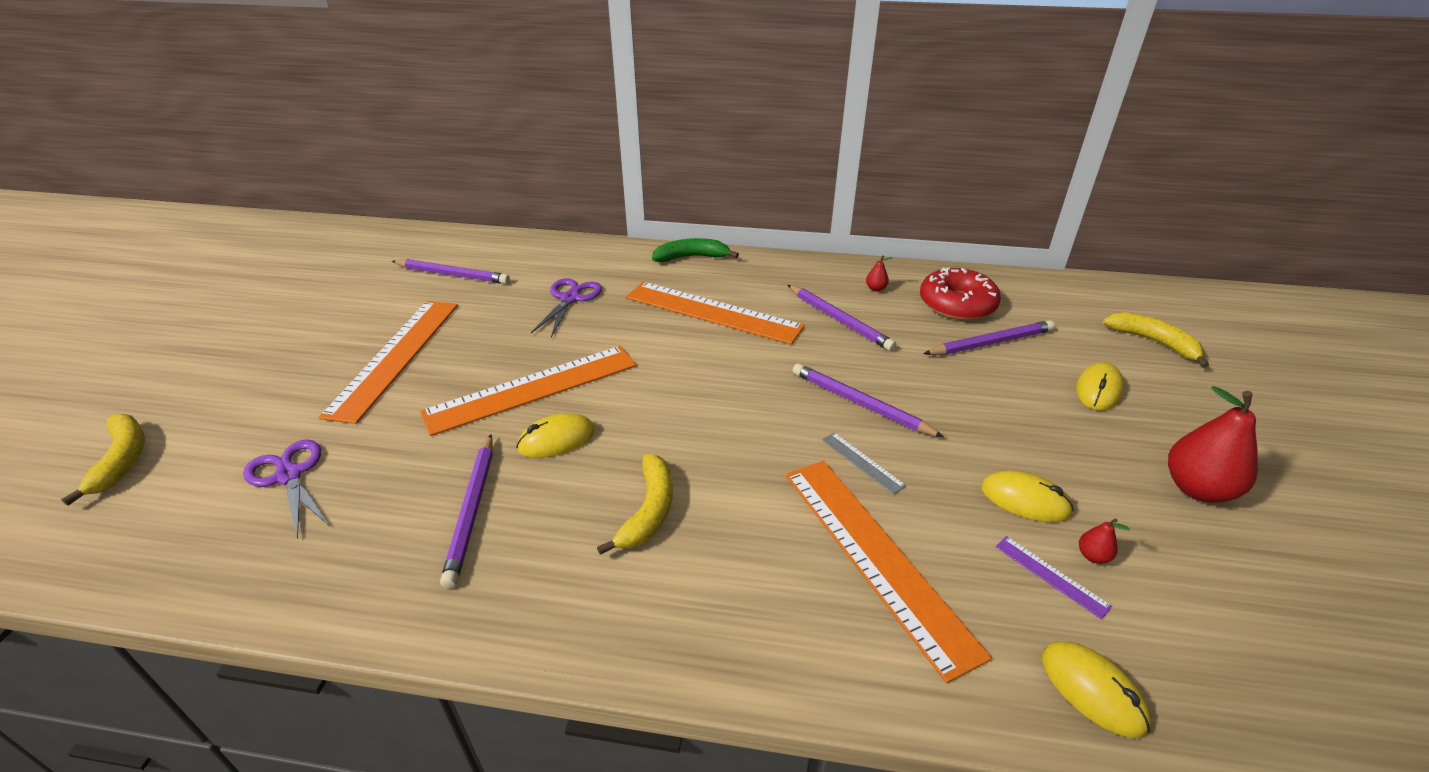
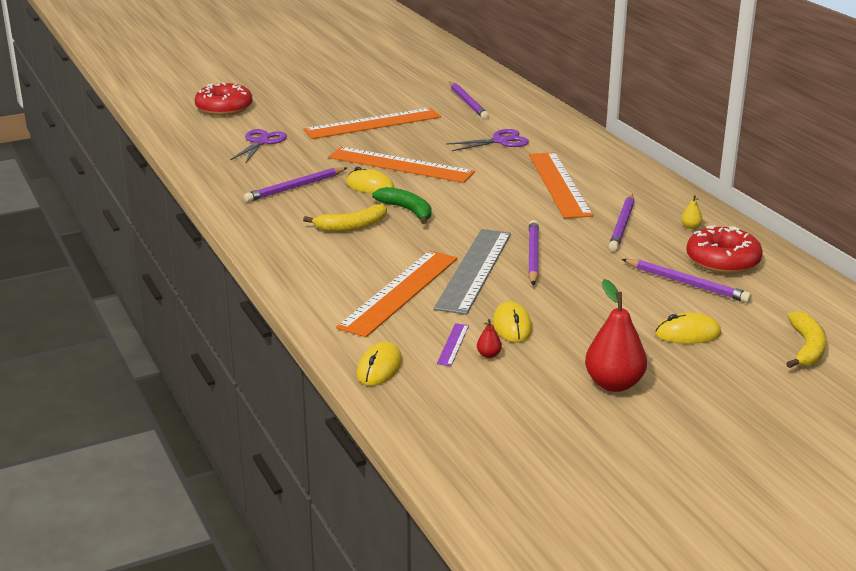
camera: 55 degrees right, 10 degrees down
(122, 459) = (224, 108): yellow banana -> red donut
(691, 257) = (616, 156): green banana -> green banana (407, 210)
(862, 462) = (474, 270): grey ruler -> grey ruler, size x2.46
(875, 289) = (690, 227): red pear -> yellow pear

